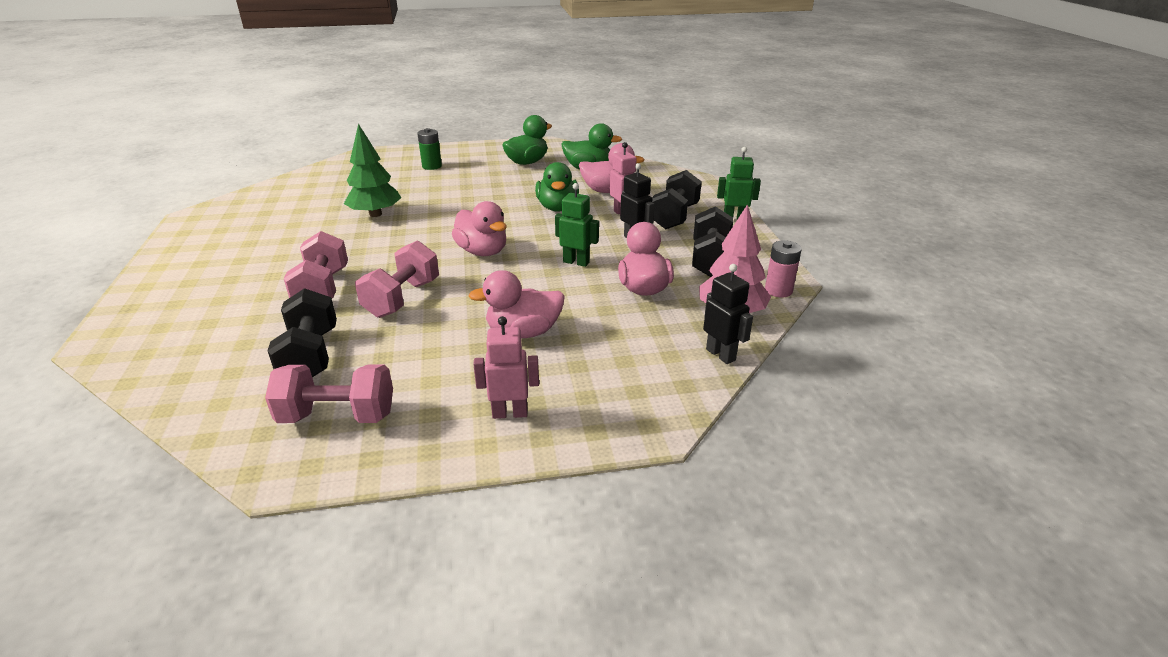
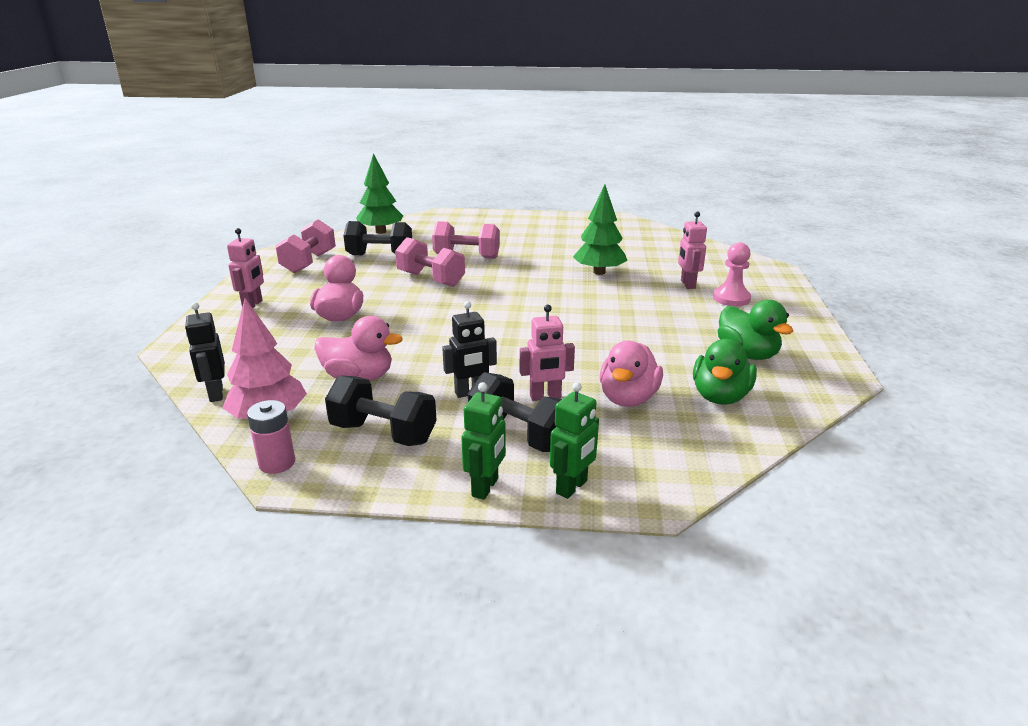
camera: 105 degrees right, 5 degrees down
(186, 384) = (380, 231): none -> green tree
(403, 180) = (687, 284): none -> pink robot
(432, 166) = (731, 298): green battery -> pink pawn
(482, 252) = (492, 311): pink duck -> none
(557, 208) = (582, 357): green duck -> none
(576, 262) = (439, 351): green robot -> green robot (572, 487)
(721, 354) = (215, 394): black robot -> black robot turned 90 degrees clockwise

